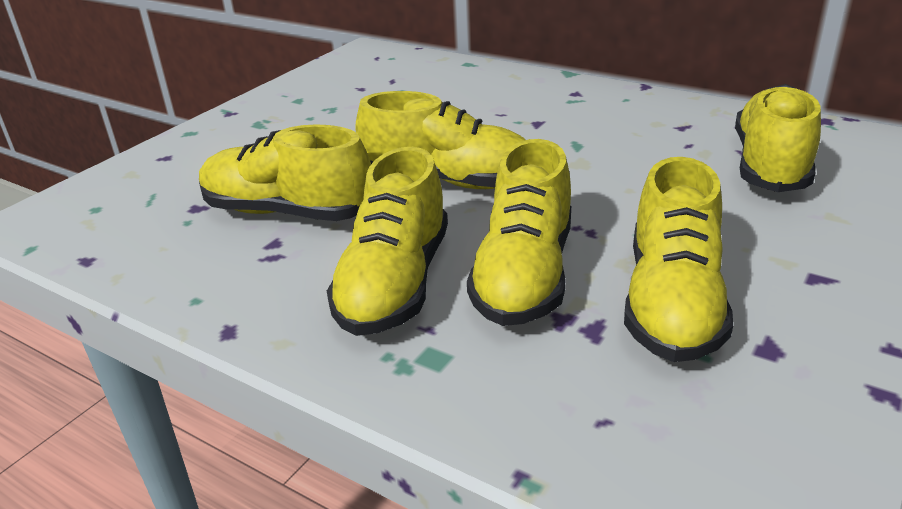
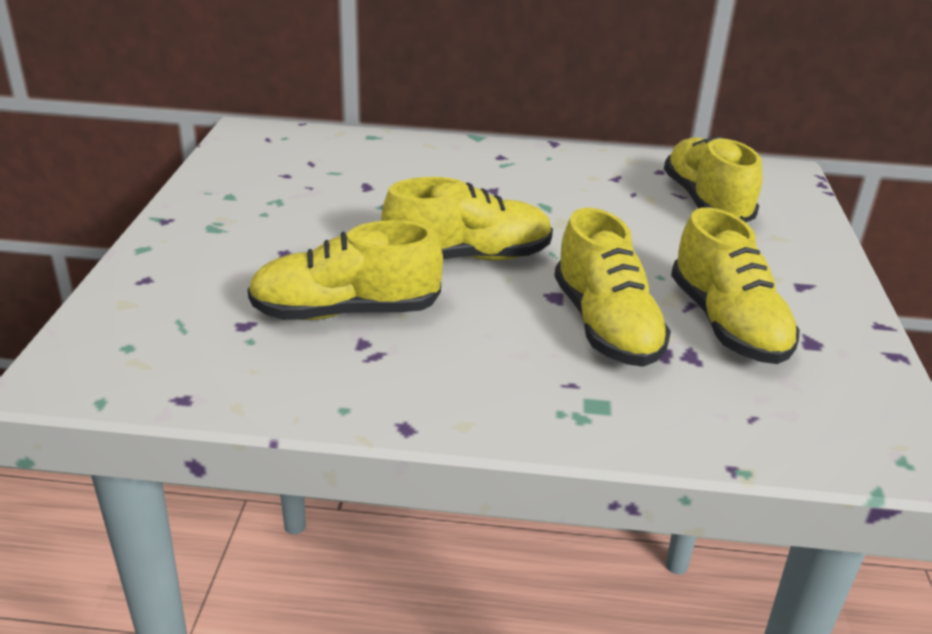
camera: 30 degrees left, 0 degrees up
(395, 284) = (510, 355): yellow shoe -> none

